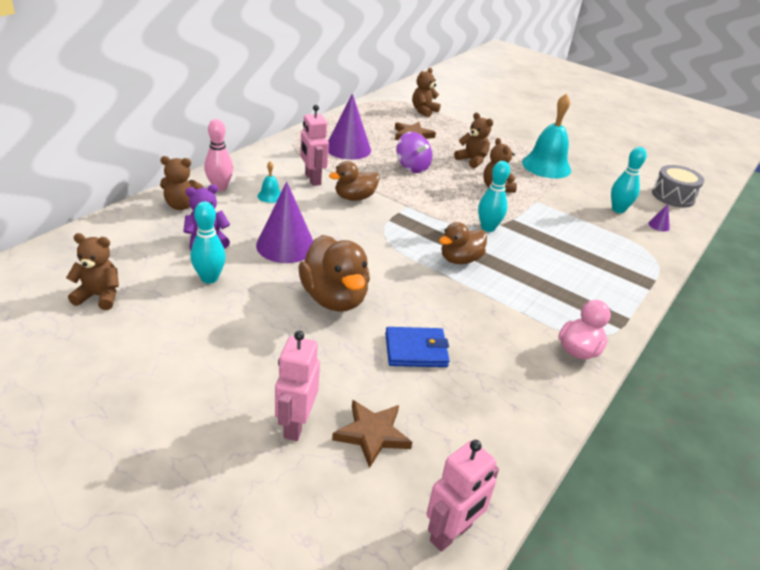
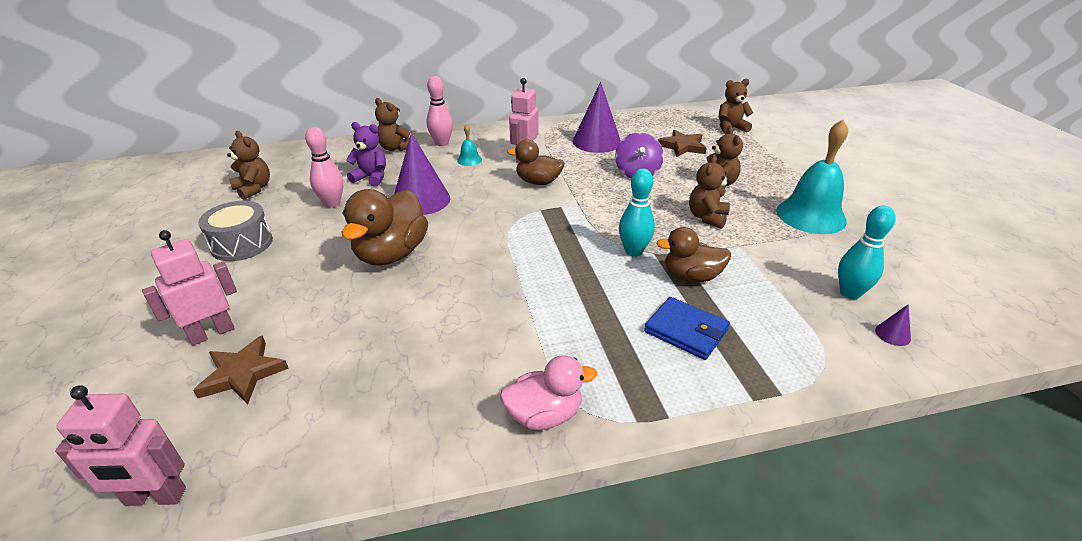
camera: 45 degrees right, 0 degrees up
(209, 278) = (332, 203): turquoise bowling pin -> pink bowling pin
(416, 350) = (386, 326): blue wallet -> blue wallet (686, 331)
(460, 259) = (555, 268): brown duck -> brown duck (691, 276)
(673, 196) = (979, 309): grey drum -> grey drum (242, 244)

